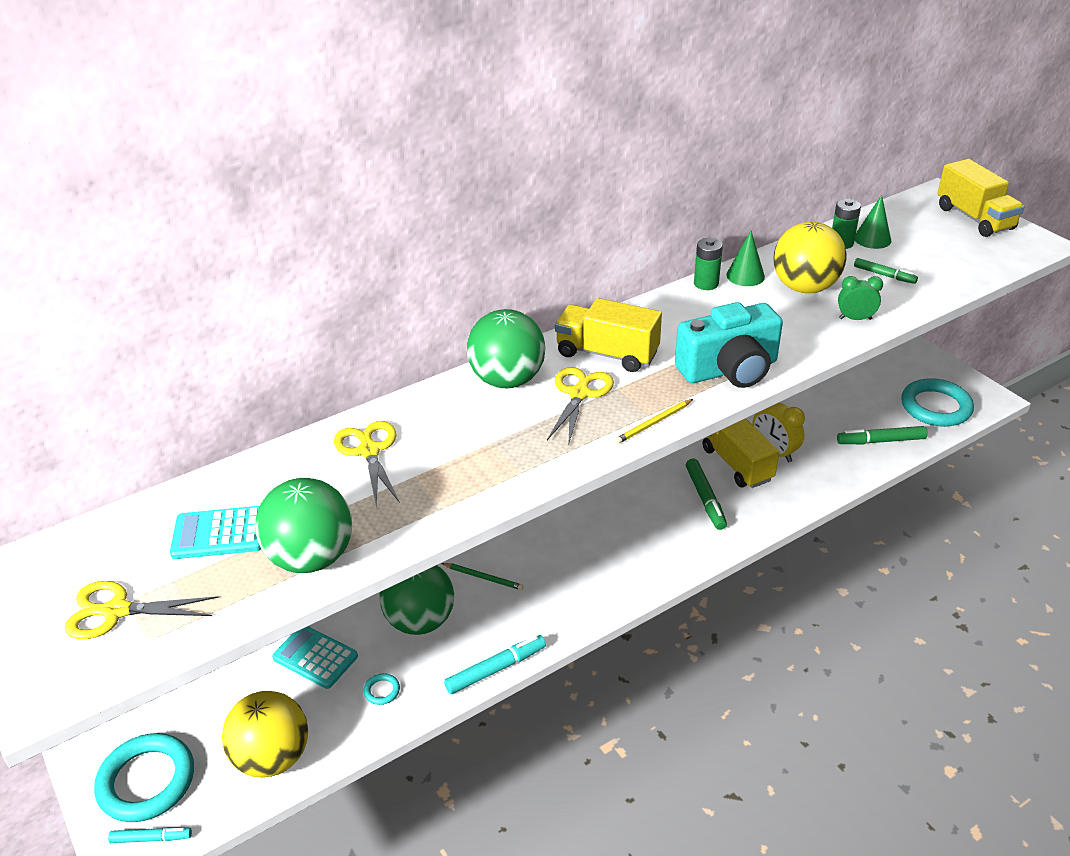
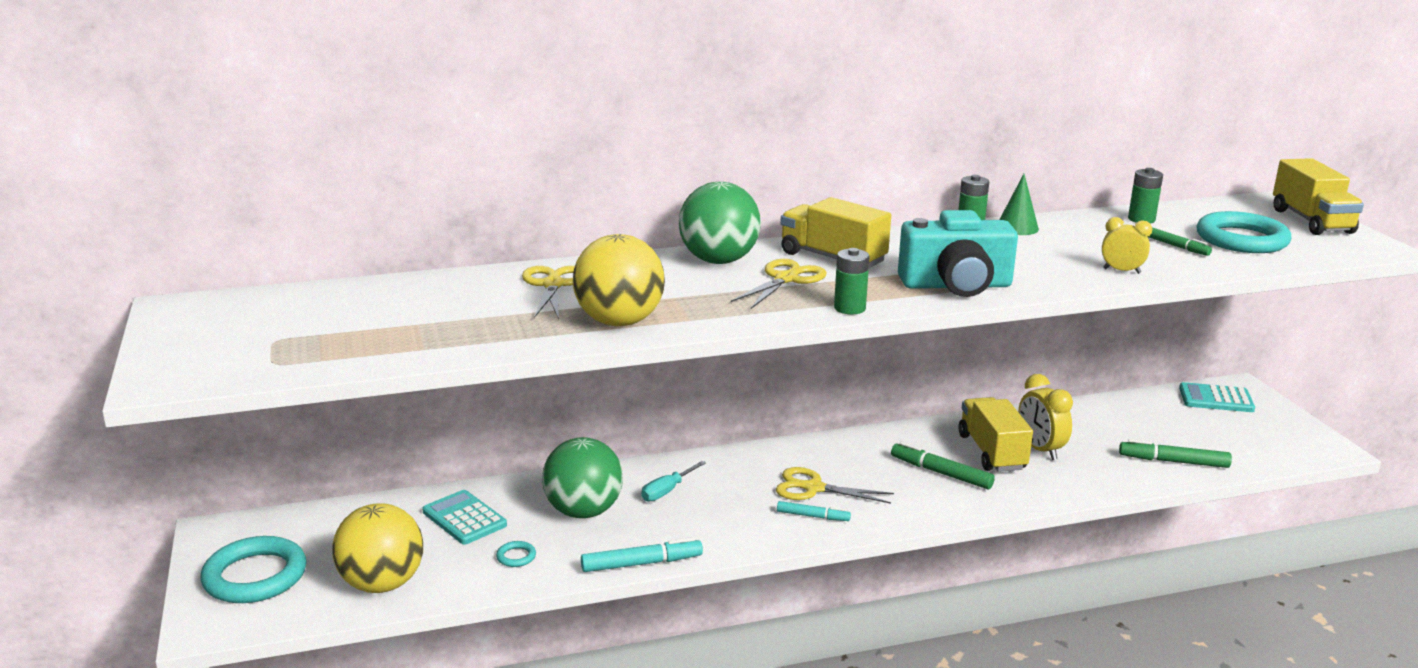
camera: 15 degrees right, 15 degrees down
(117, 611) = (258, 343): yellow scissors -> yellow scissors (814, 488)
(151, 838) = (236, 618): turquoise marker -> turquoise marker (813, 516)
(219, 534) = (379, 313): turquoise calculator -> turquoise calculator (1216, 399)
(311, 558) = (452, 340): green ball -> none
(483, 577) = (666, 491): green pencil -> turquoise screwdriver
(653, 423) = (849, 308): yellow pencil -> green battery
(705, 498) = (941, 473): green marker -> green marker turned 120 degrees clockwise
(804, 287) = (1078, 243): yellow ball -> yellow ball (619, 322)
(855, 319) = (1121, 271): green clock -> yellow clock
(872, 239) = (1179, 221): green cone -> none
(935, 407) = (1256, 445): turquoise ring -> turquoise ring (1241, 239)

